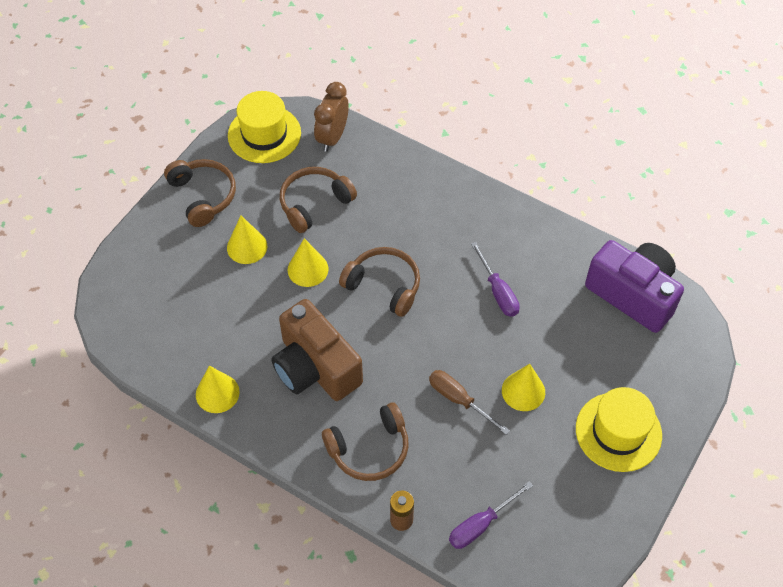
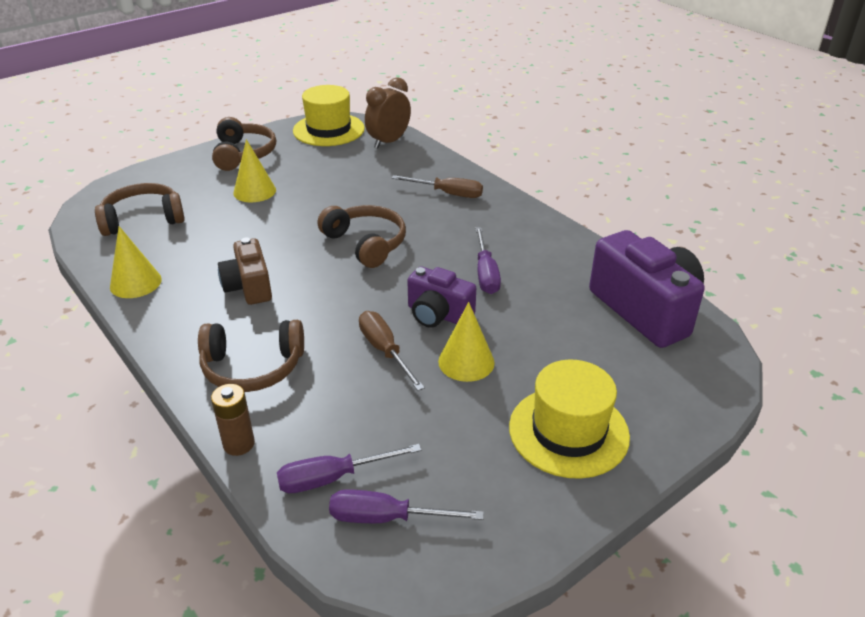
camera: 20 degrees right, 20 degrees down
(308, 269) = (299, 217): yellow cone -> none
(314, 203) = (340, 177): brown headphones -> brown headphones (143, 219)
(315, 367) = (249, 287): brown camera -> brown camera, size x0.59
(422, 198) = (448, 194): none -> brown screwdriver
(481, 349) = (438, 314): none -> purple camera
(531, 542) = (387, 518): none -> purple screwdriver

